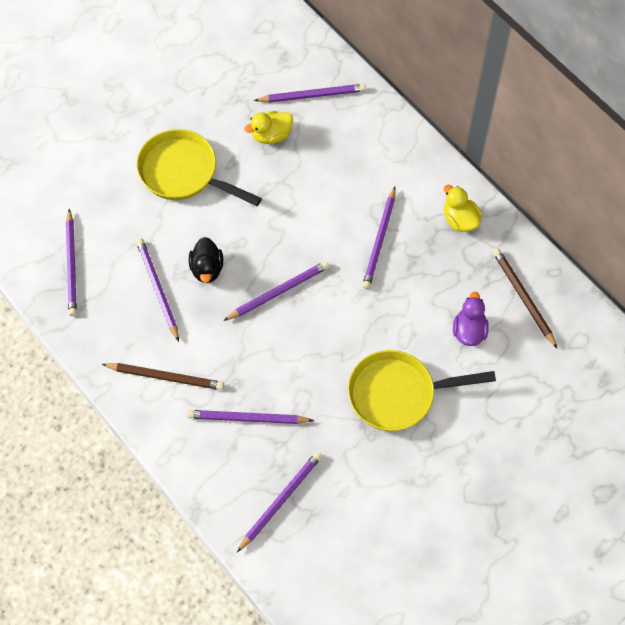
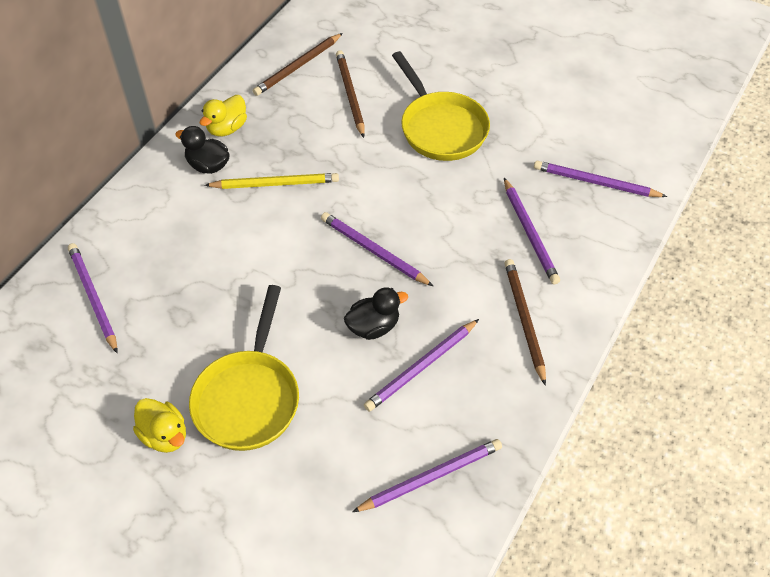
camera: 110 degrees left, 10 degrees down
(271, 135) = (164, 321): yellow duck -> yellow duck (165, 435)
(379, 240) = (275, 183): purple pencil -> yellow pencil
(419, 196) = (208, 165): none -> black duck
(469, 331) = (350, 95): purple duck -> brown pencil

